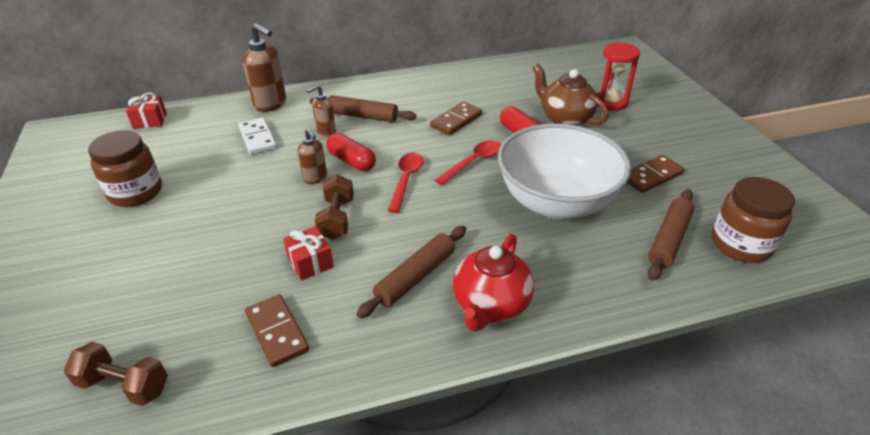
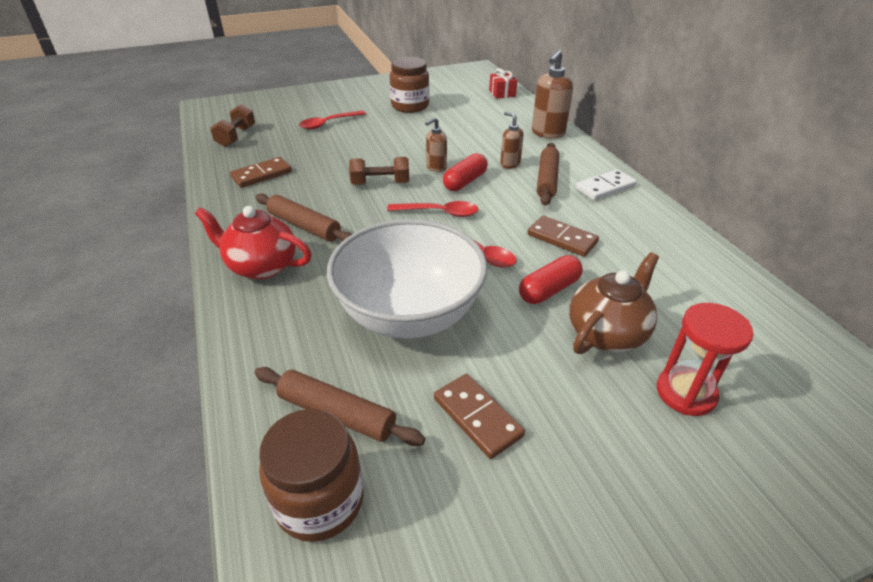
camera: 85 degrees right, 0 degrees up
(142, 271) = (328, 123): none -> red spoon
(257, 138) = (490, 136): white domino -> white domino (605, 187)
(310, 262) = (328, 178): red gift -> none

